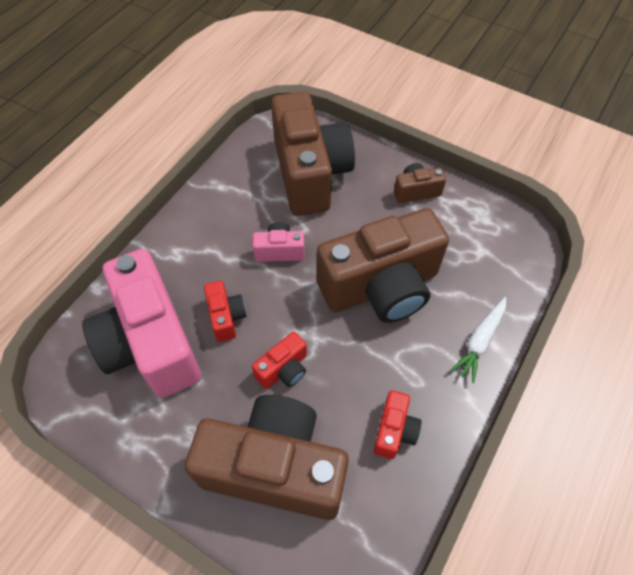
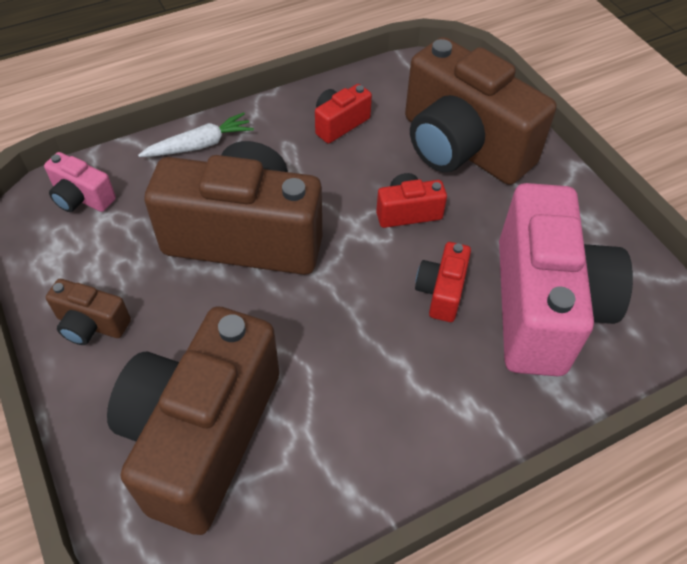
camera: 150 degrees left, 5 degrees down
(279, 251) = (329, 338): pink camera -> pink camera (82, 198)

